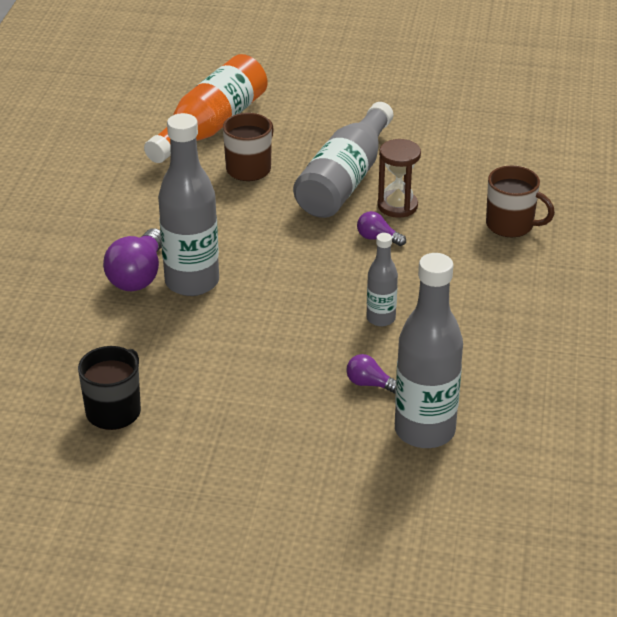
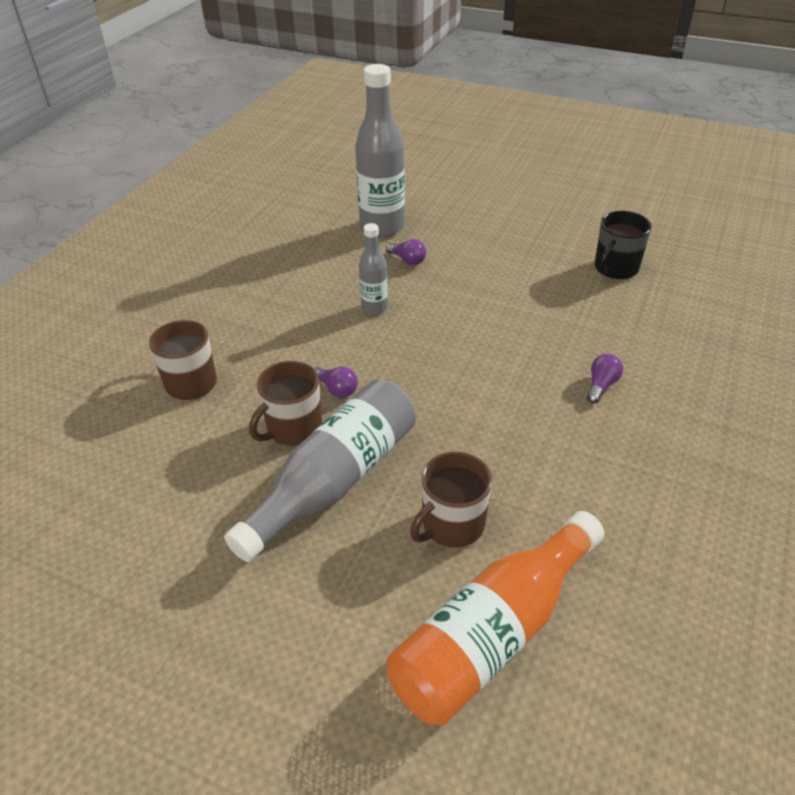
camera: 165 degrees left, 5 degrees up
(138, 276) = (601, 385): purple light bulb -> purple light bulb, size x0.54
(192, 282) = (544, 369): grey bottle -> none
(397, 206) = (293, 428): brown hourglass -> brown mug

